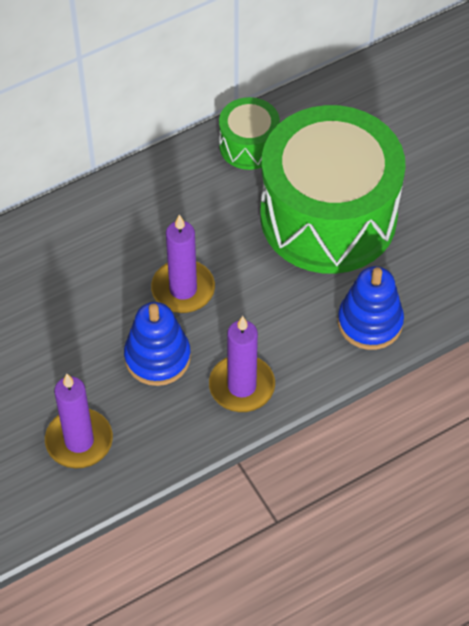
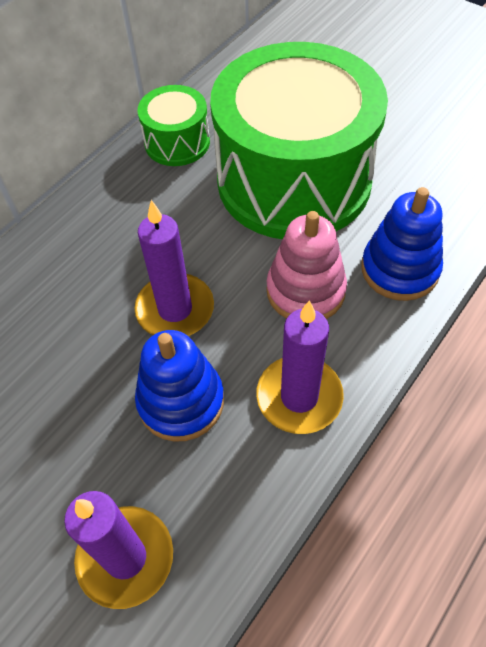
camera: 20 degrees left, 0 degrees up
(288, 312) = (305, 291): none -> pink stacking toy

